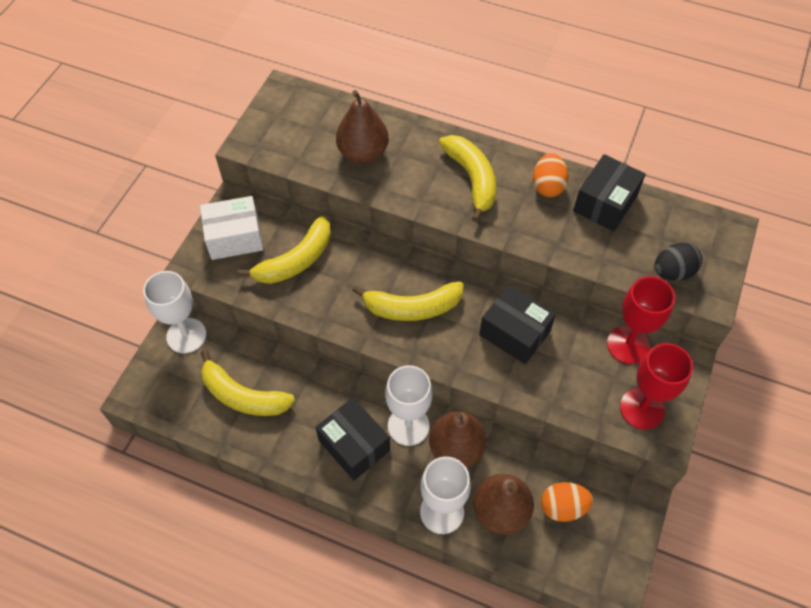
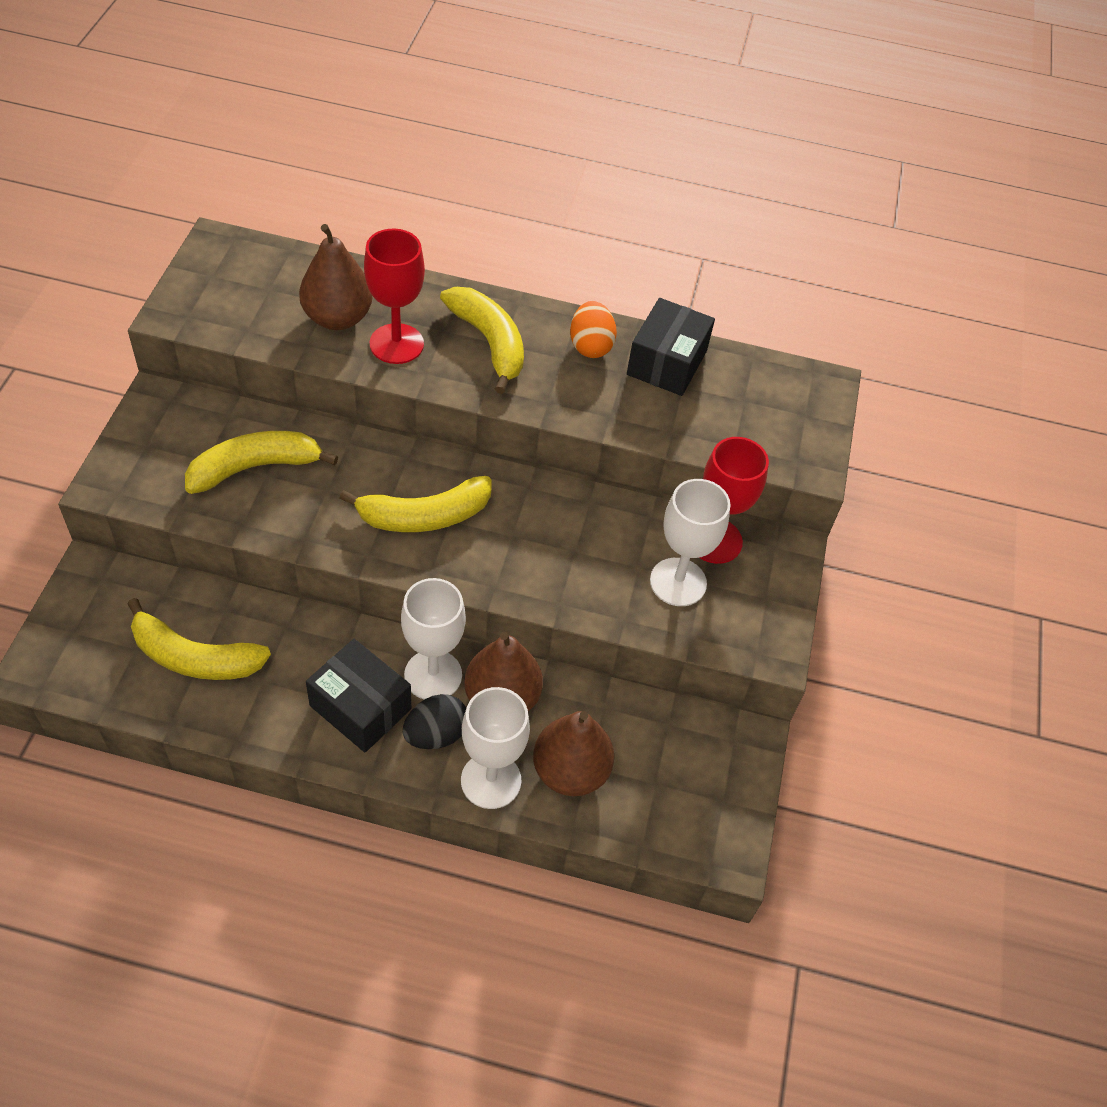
camera: 15 degrees left, 5 degrees down
(186, 335) = (103, 584): white goblet -> white goblet (678, 582)
(234, 237) = (164, 443): white box -> none
(296, 261) = (255, 467): yellow banana -> yellow banana turned 150 degrees counterclockwise
(514, 333) = (565, 537): black box -> none
(563, 507) = (652, 757): orange egg -> none
(642, 408) = (741, 617): red goblet -> red goblet (396, 344)
(673, 272) = (762, 440): black egg -> black egg (436, 734)

